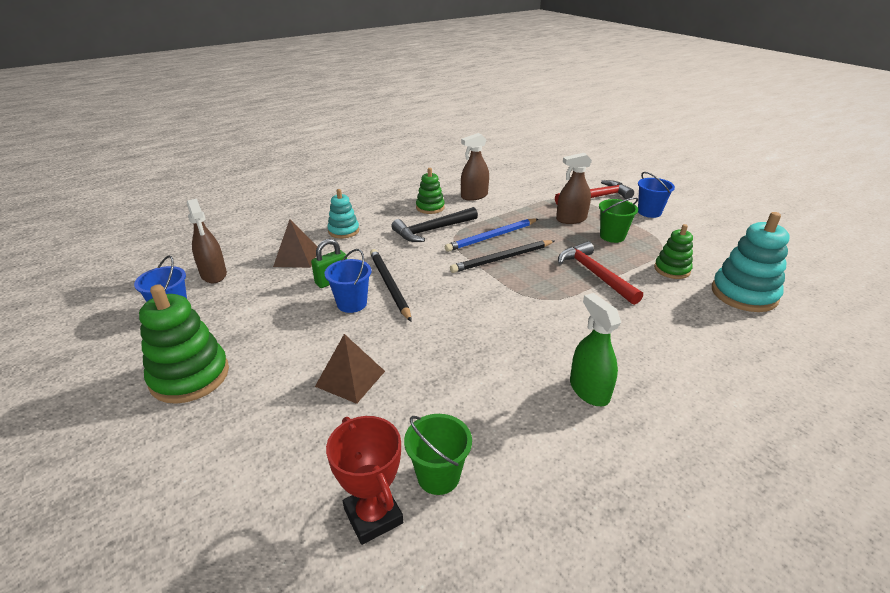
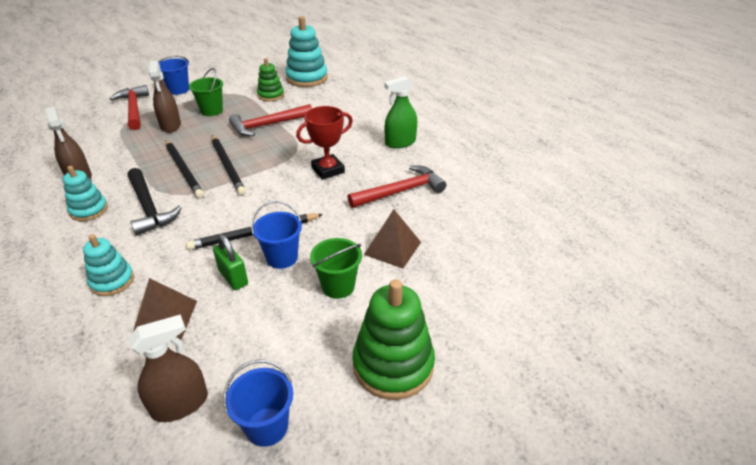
camera: 90 degrees left, 5 degrees up
(373, 516) = (515, 226): red trophy -> red trophy (328, 170)
(430, 207) = (89, 210): green stacking toy -> turquoise stacking toy
(438, 476) = (480, 201): green bucket -> green bucket (338, 286)
(462, 388) = (400, 191): none -> red hammer
(492, 237) = (184, 170): blue pencil -> black pencil

